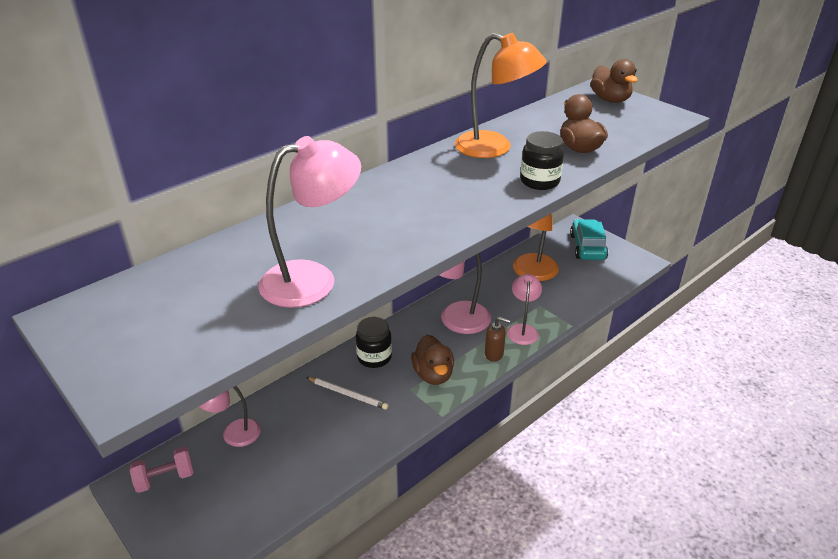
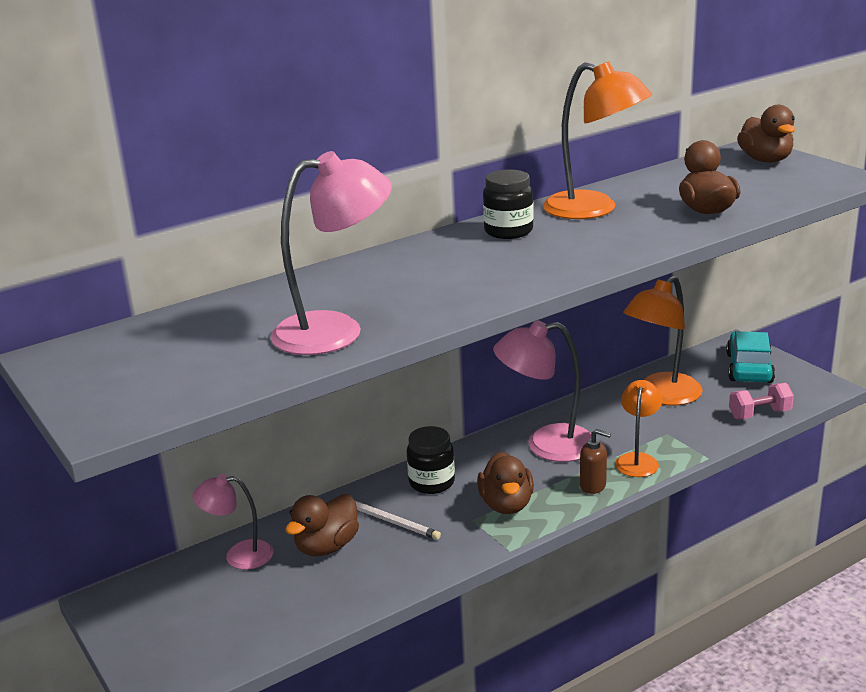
camera: 10 degrees right, 10 degrees down
(165, 478) = (149, 597): pink dumbbell -> pink dumbbell (759, 414)
(302, 421) = (327, 547): none -> brown duck
(522, 329) = (638, 460): pink lamp -> orange lamp
(539, 181) = (642, 243): black jar -> black jar (508, 231)

